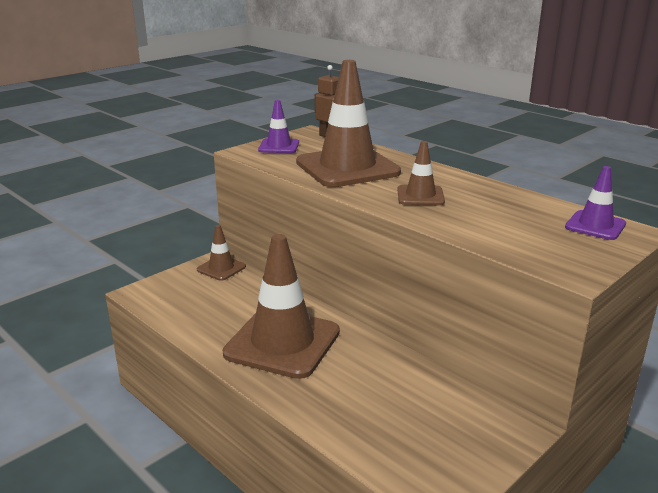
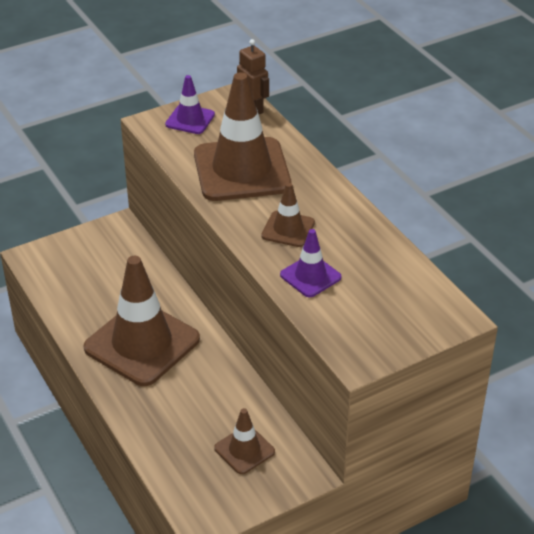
camera: 15 degrees right, 15 degrees up
(221, 268) = (118, 238): brown traffic cone -> brown traffic cone (244, 450)
(595, 226) = (426, 303): purple traffic cone -> purple traffic cone (310, 276)

